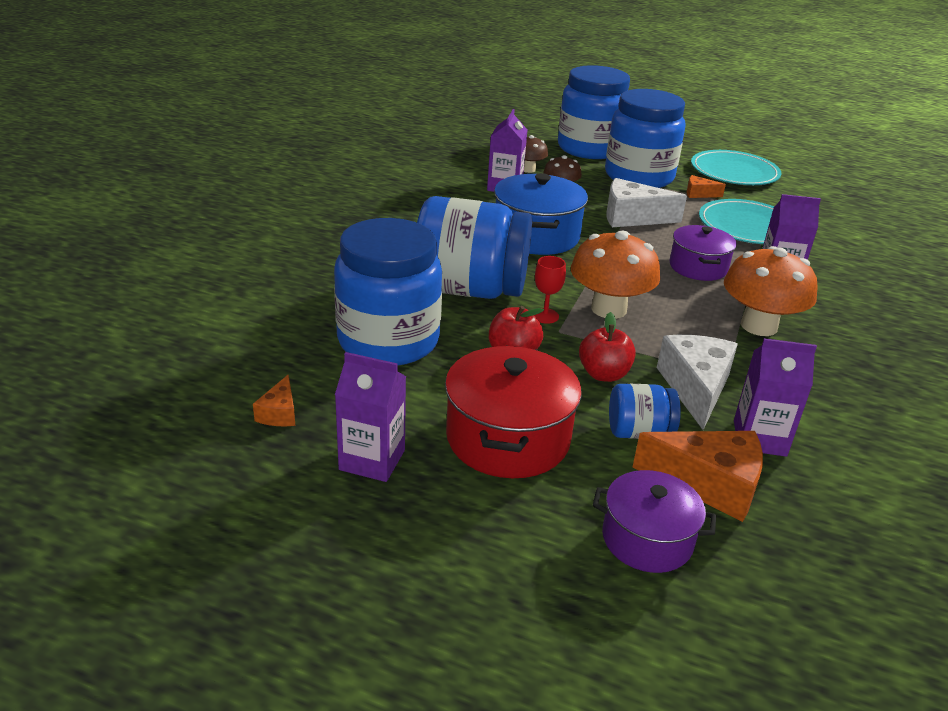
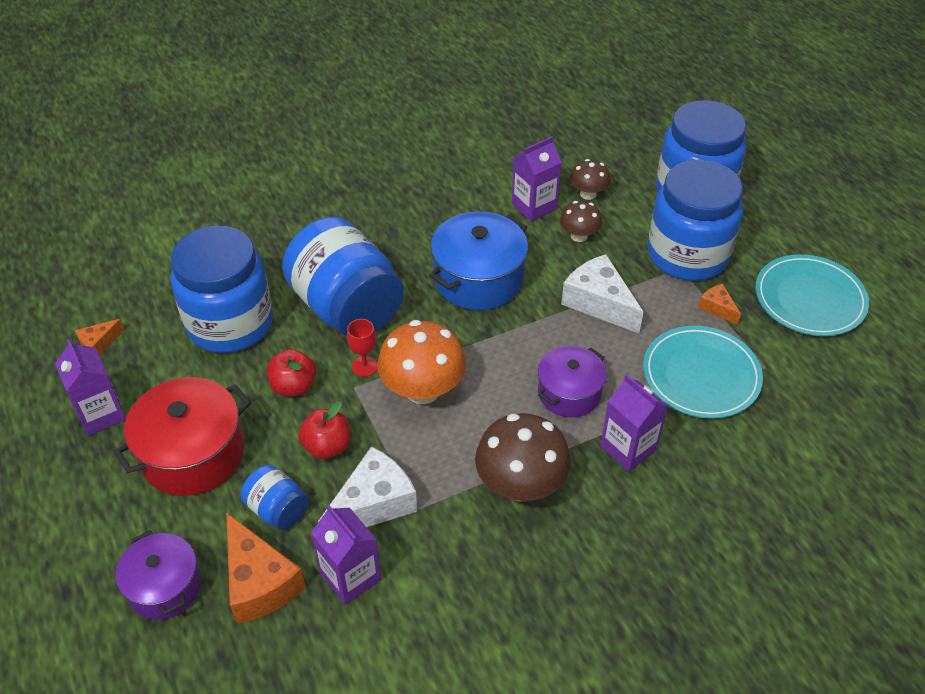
camera: 45 degrees right, 15 degrees up
(759, 326) = (520, 485): orange mushroom -> brown mushroom

